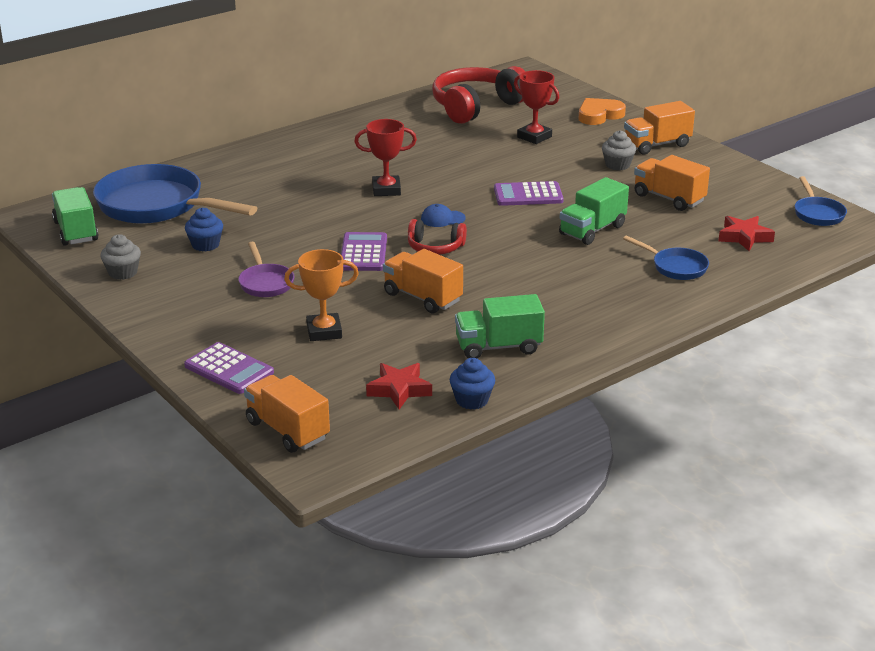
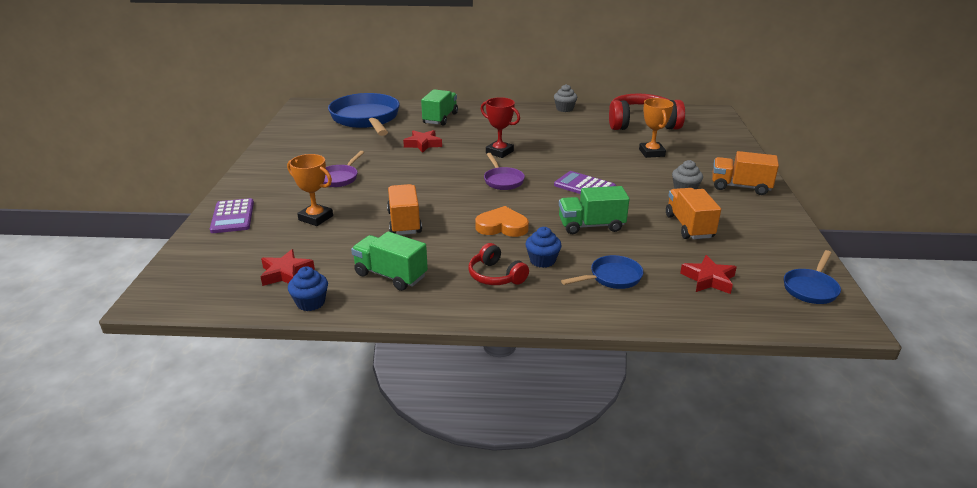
camera: 40 degrees right, 0 degrees up
(76, 231) = (308, 118): green truck -> green truck (440, 118)
(123, 273) = (288, 145): grey cupcake -> grey cupcake (564, 109)
(205, 245) = (350, 146): blue cupcake -> blue cupcake (542, 260)
(287, 211) = (423, 144): none -> red star
(287, 430) = (189, 266): orange truck -> none
(363, 253) = (420, 182): purple calculator -> none
(435, 247) = (467, 196): red headphones -> red headphones (495, 276)
(442, 219) = (502, 180): blue cap -> purple pan
(534, 137) = (651, 153): red trophy -> orange trophy
(599, 115) = (725, 154): orange heart -> orange heart (502, 226)
(676, 267) = (612, 278): blue pan -> blue pan turned 105 degrees counterclockwise

